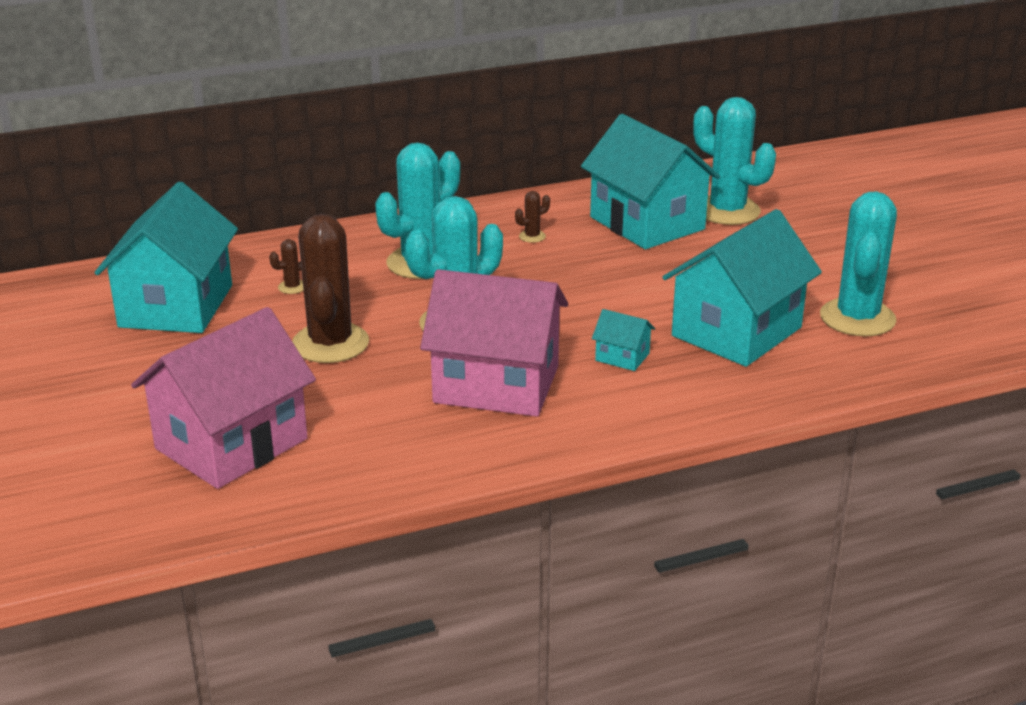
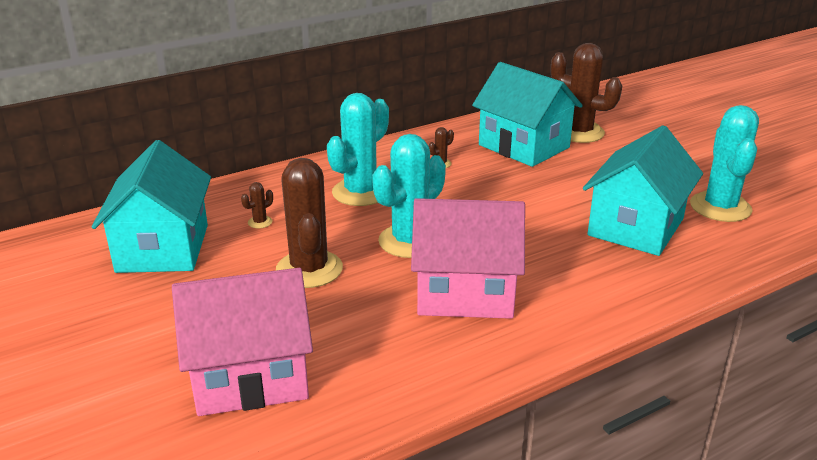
camera: 10 degrees left, 0 degrees up
(231, 444) = (250, 376): pink house -> pink house turned 45 degrees clockwise
(622, 357) = (557, 257): turquoise house -> none
(727, 211) = (579, 132): turquoise cactus -> brown cactus

